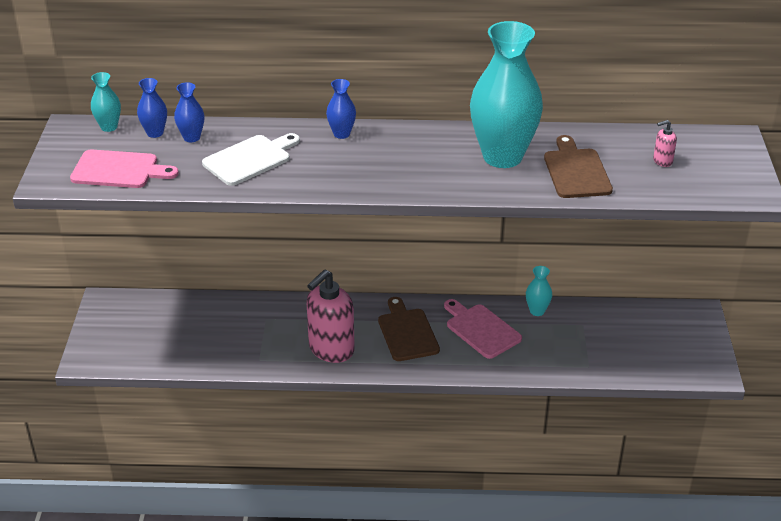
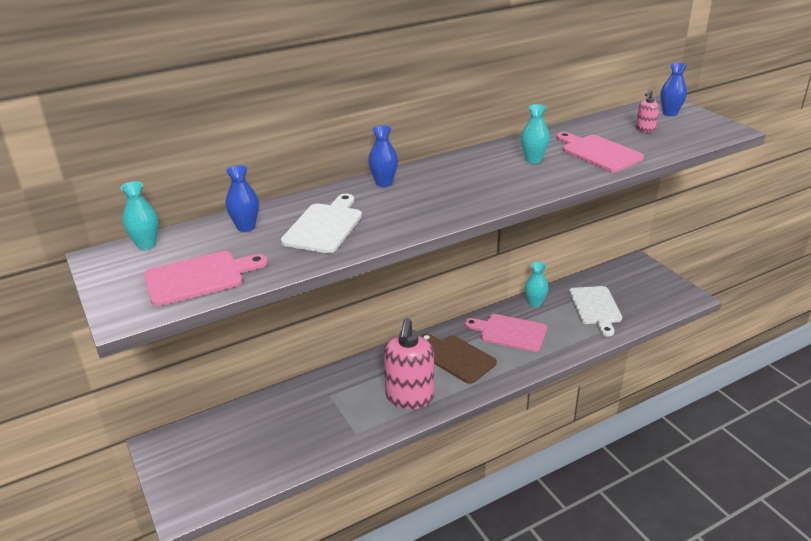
camera: 30 degrees left, 5 degrees down
(155, 133) = (203, 235): blue vase -> blue vase (670, 113)
(502, 157) = (533, 160): turquoise vase -> turquoise vase, size x0.43
(576, 171) = (598, 152): brown cutting board -> pink cutting board
(595, 341) = (595, 308): none -> white cutting board

